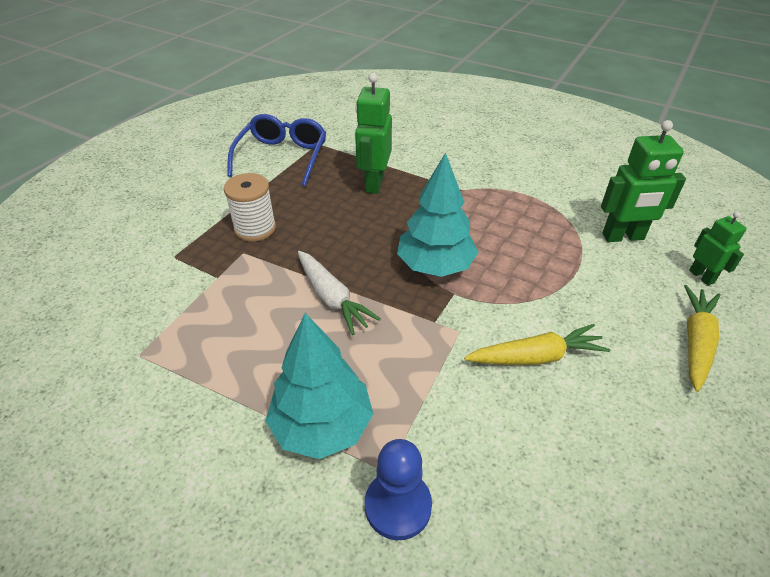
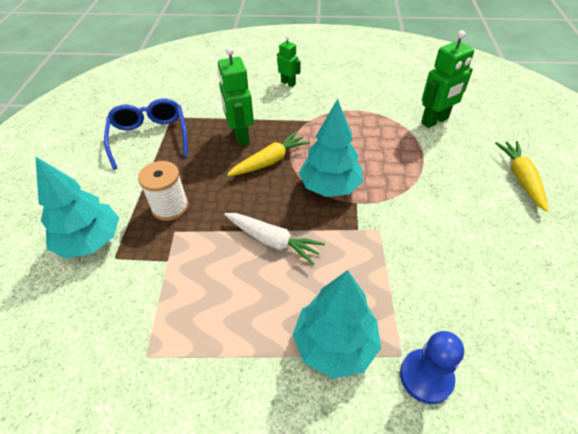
camera: 25 degrees left, 5 degrees up
(163, 234) = (90, 241): none -> turquoise tree
(536, 356) = (439, 227): yellow carrot -> yellow carrot (270, 161)
(701, 276) = (496, 132): green robot -> green robot (288, 83)

